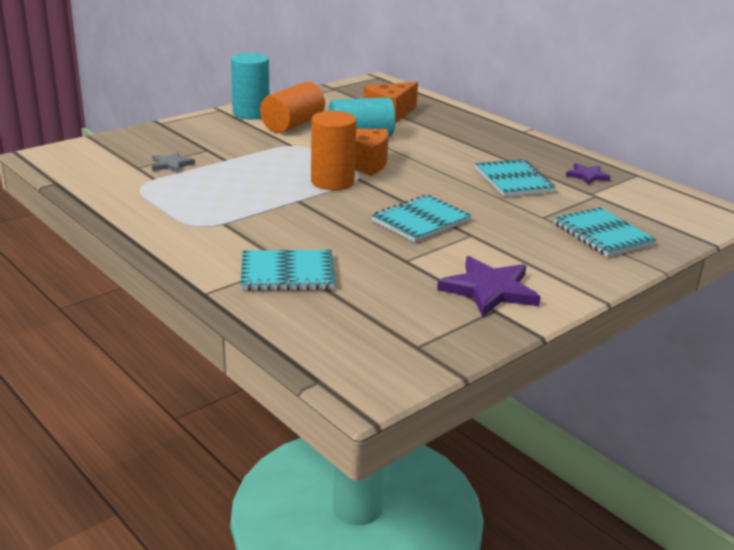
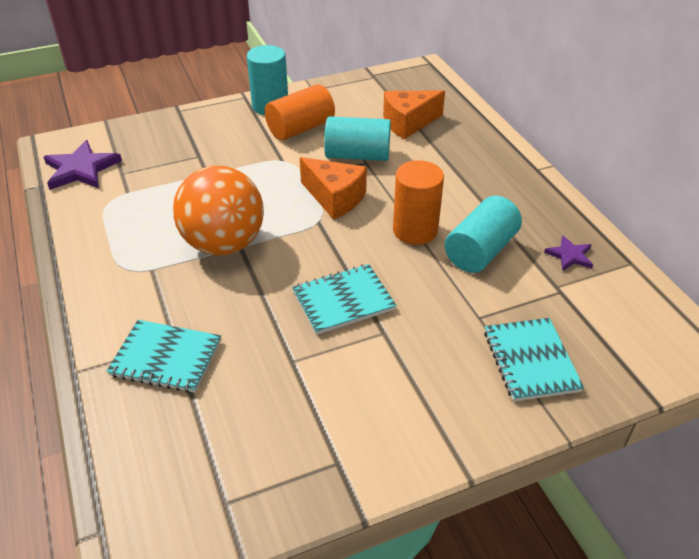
camera: 20 degrees right, 15 degrees up
(171, 164) = (153, 174): grey star -> none
(281, 200) = (224, 244): none -> orange ball
(332, 182) = (289, 223): orange cylinder -> orange cylinder (415, 230)
(489, 290) = (352, 428): purple star -> purple star (81, 169)
(513, 180) = (480, 251): turquoise notebook -> turquoise cylinder

